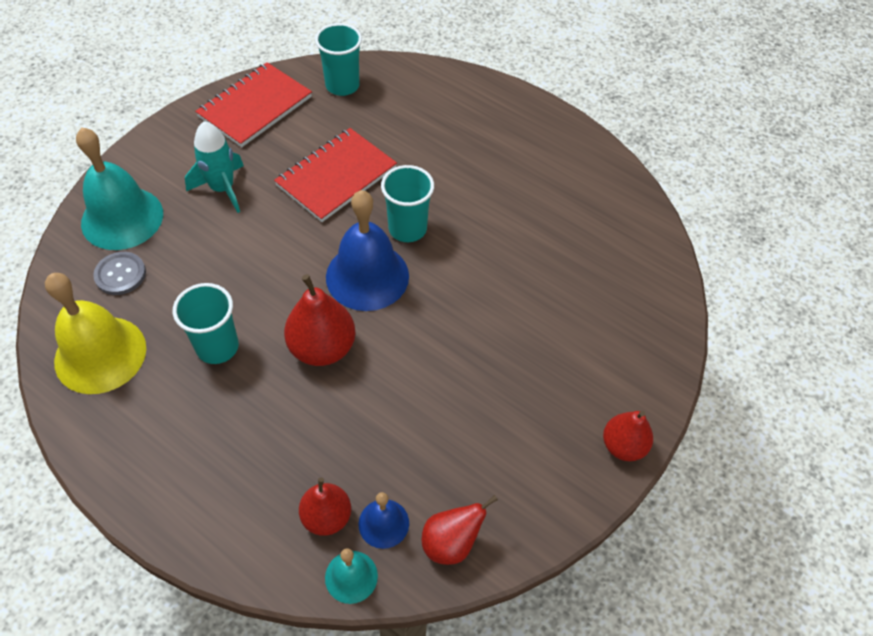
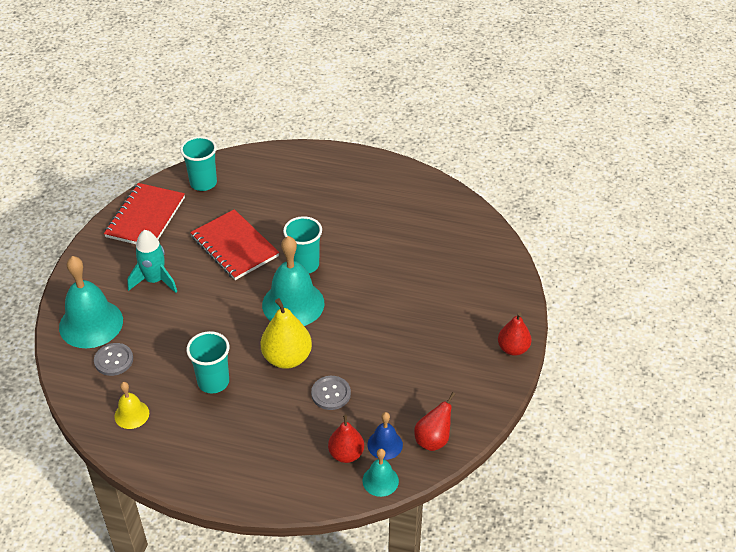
camera: 20 degrees left, 10 degrees down
(100, 354) = (131, 414): yellow bell -> yellow bell, size x0.51
(322, 348) = (287, 358): red pear -> yellow pear
(336, 177) = (234, 246): red notebook -> red notebook turned 60 degrees counterclockwise
(351, 419) = (331, 394): none -> grey button
(367, 276) = (293, 304): blue bell -> turquoise bell

